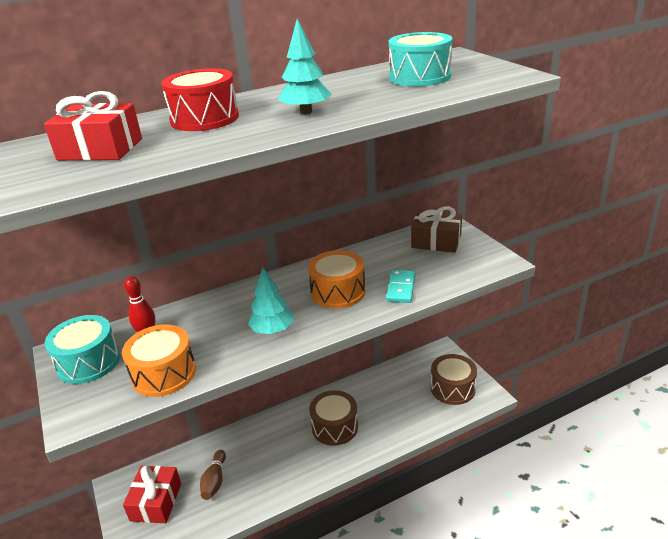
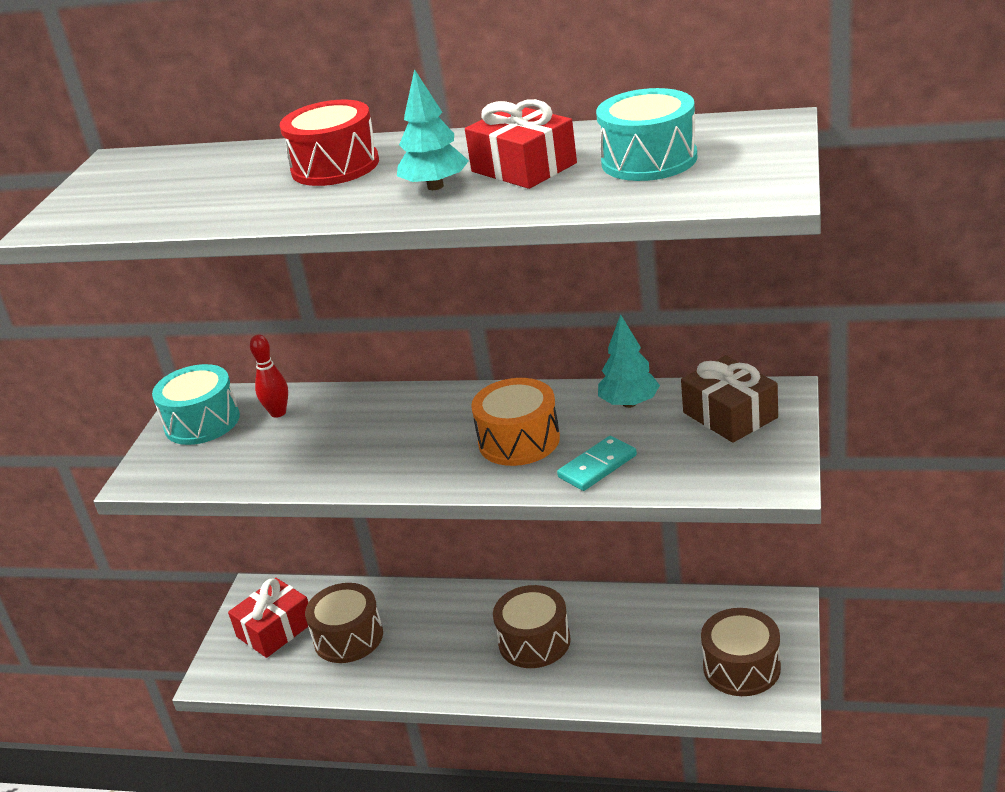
camera: 40 degrees right, 0 degrees up
(100, 149) = (199, 184): red gift -> red gift (524, 167)
(164, 373) = (250, 465): orange drum -> none
(215, 481) = (348, 637): brown bowling pin -> brown drum
(272, 330) = (397, 460): turquoise tree -> turquoise tree (629, 403)

